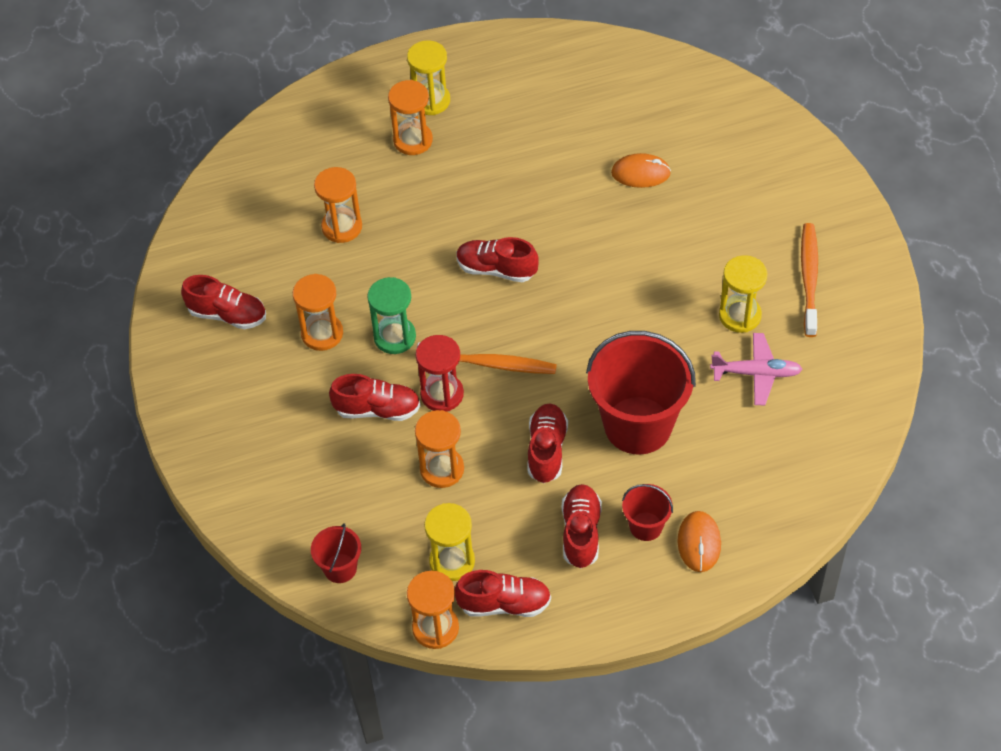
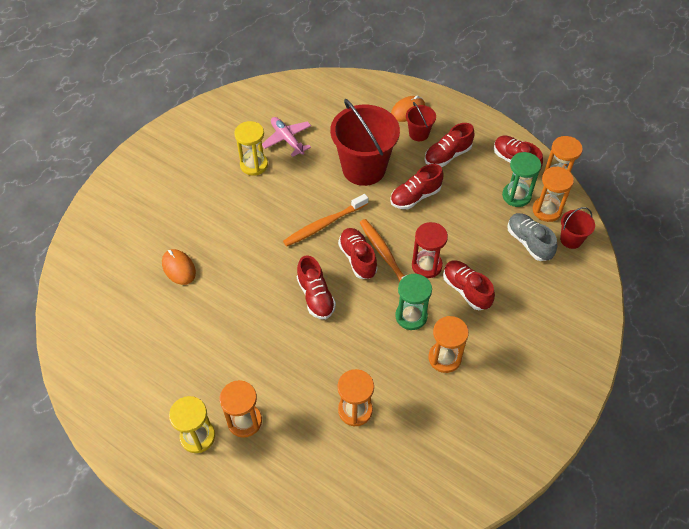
camera: 130 degrees left, 0 degrees up
(227, 314) = (482, 427): red shoe -> red shoe (357, 259)
(377, 520) = (529, 242): none -> grey shoe
(442, 469) = (471, 234): orange hourglass -> orange hourglass (547, 210)
(452, 561) = (516, 196): yellow hourglass -> green hourglass
(809, 278) = (203, 149): orange toothbrush -> orange toothbrush (324, 224)

